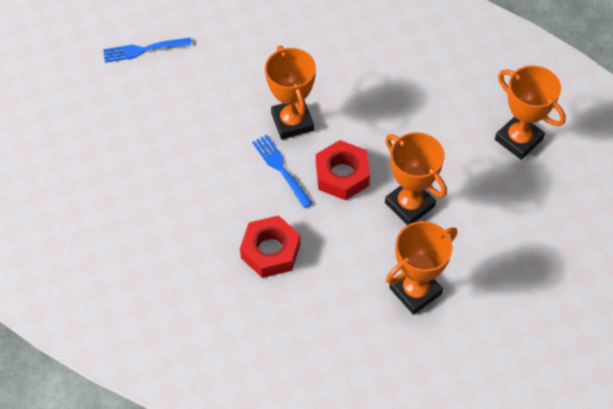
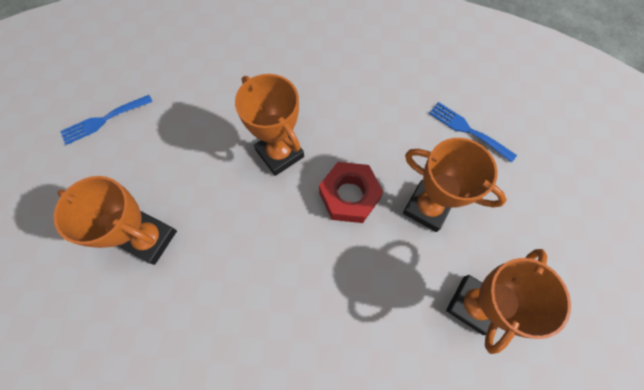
camera: 20 degrees left, 10 degrees up
(271, 251) = (307, 309): red nut -> none
(281, 169) = (285, 208): blue fork -> blue fork (468, 130)
(518, 139) = (496, 109): orange trophy -> orange trophy (150, 239)

